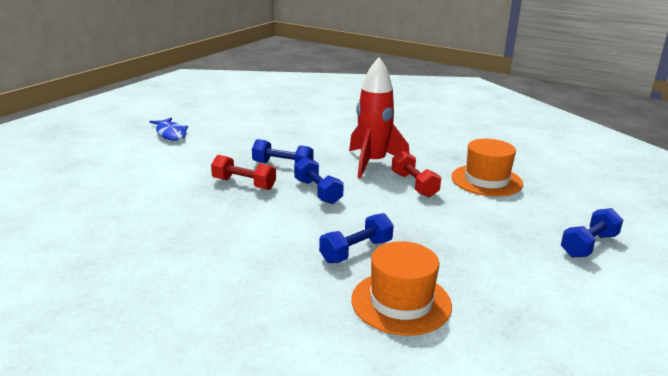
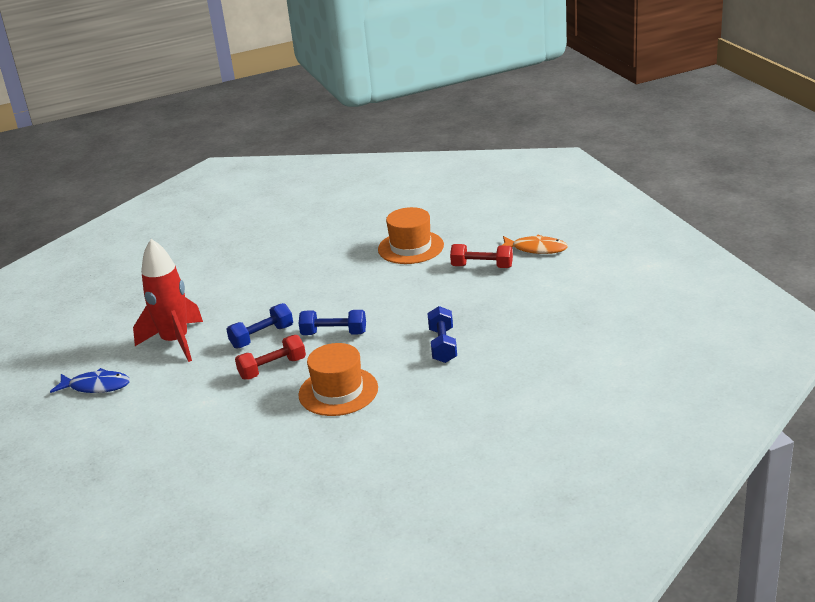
camera: 50 degrees left, 5 degrees up
(372, 163) = (317, 288): red rocket -> red rocket (175, 342)
(401, 302) = (520, 349): orange hat -> orange hat (338, 391)
(414, 185) = (378, 283): red dumbbell -> red dumbbell (482, 266)
(589, 245) = (536, 249): blue dumbbell -> orange fish

